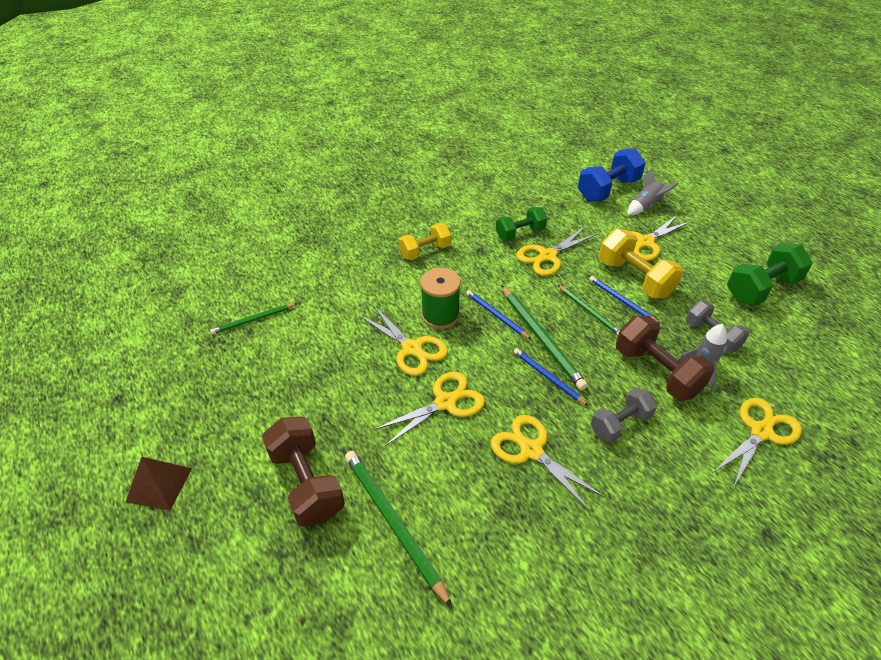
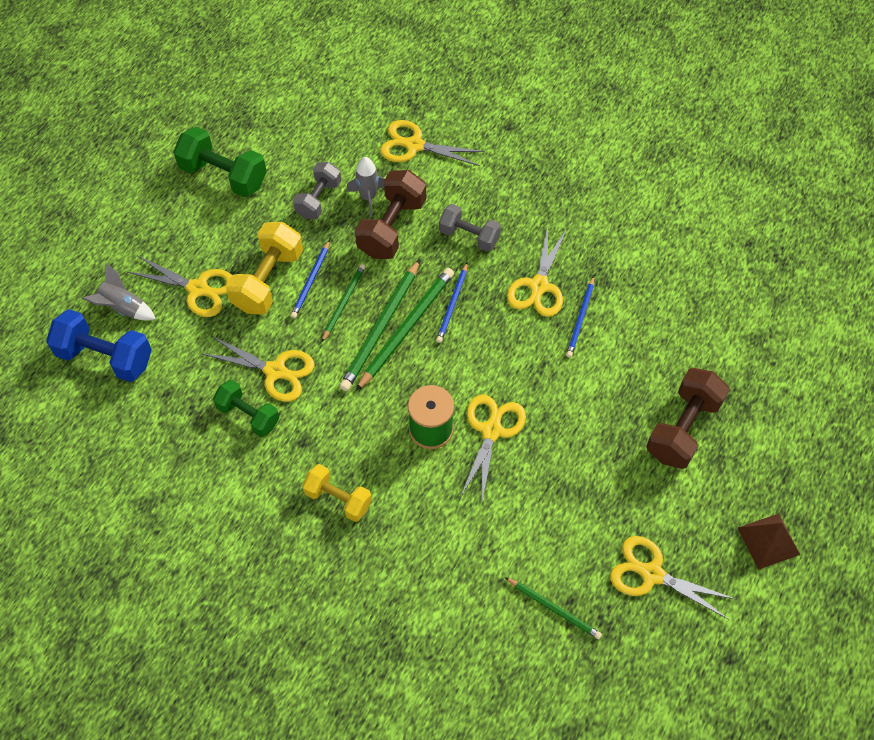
camera: 120 degrees left, 15 degrees up
(393, 523) = (667, 348): green pencil -> green pencil (381, 328)
(445, 402) = (534, 370): yellow scissors -> yellow scissors (652, 574)
(496, 315) = (399, 379): blue pencil -> blue pencil (580, 319)

